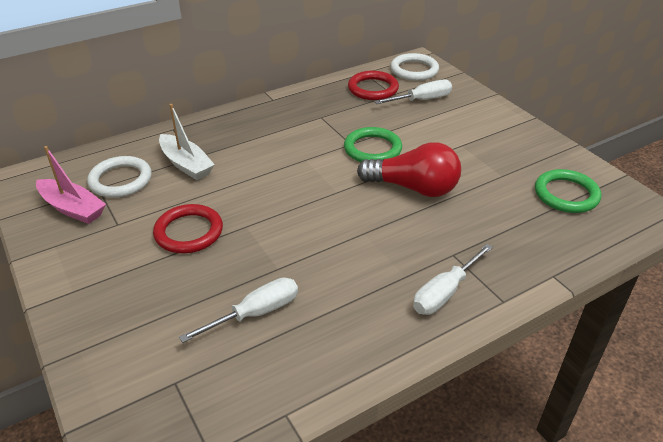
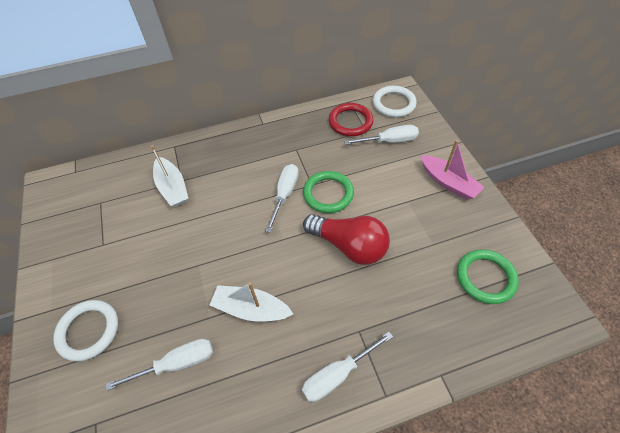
camera: 15 degrees right, 15 degrees up
(72, 208) = (75, 222): pink boat -> pink boat (448, 182)
(120, 180) = (118, 197): white ring -> white ring (88, 331)
(189, 232) = (152, 263): red ring -> none
(323, 155) = (285, 195): none -> white screwdriver
(325, 254) = (251, 309): none -> white boat

